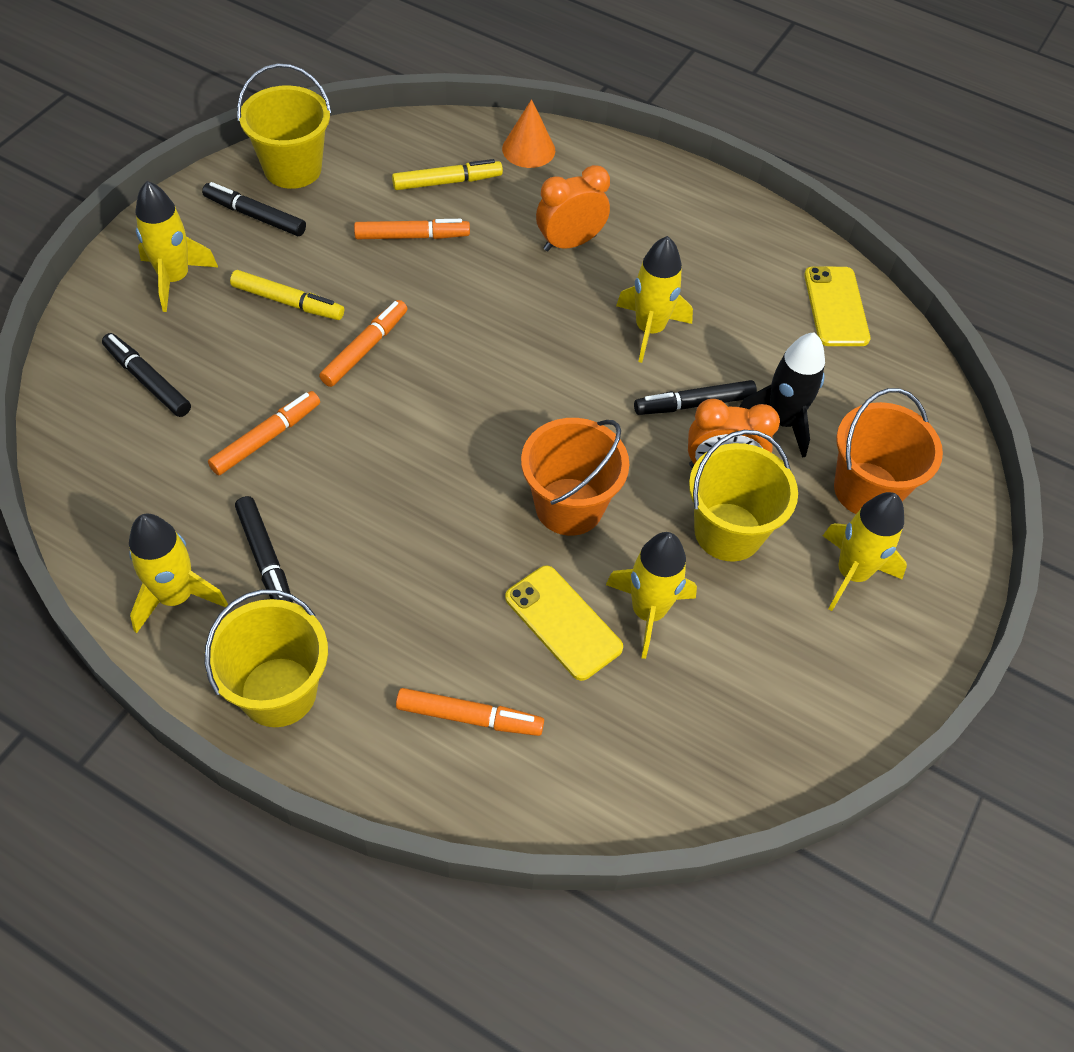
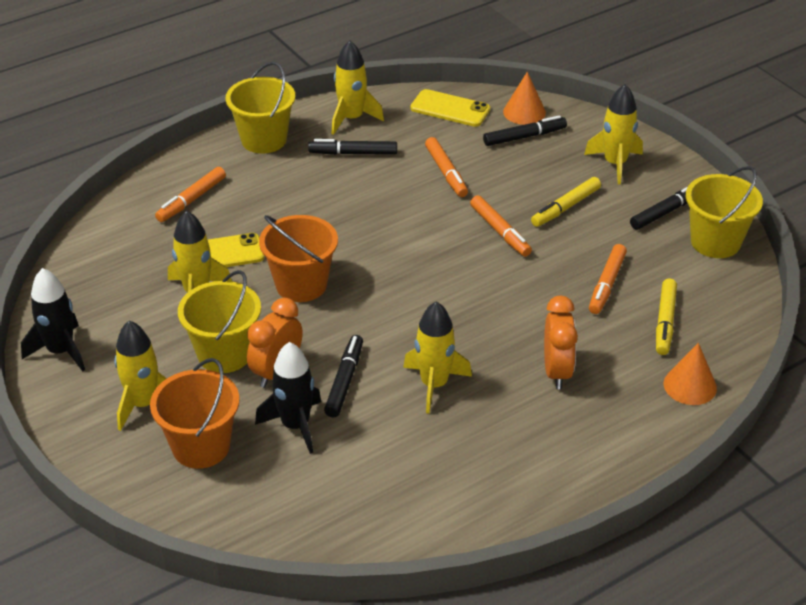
camera: 120 degrees right, 15 degrees down
(85, 397) = (524, 112): none -> orange cone
(836, 307) = (390, 519): yellow phone -> yellow phone (450, 109)
(838, 711) = (61, 351): none -> black rocket

